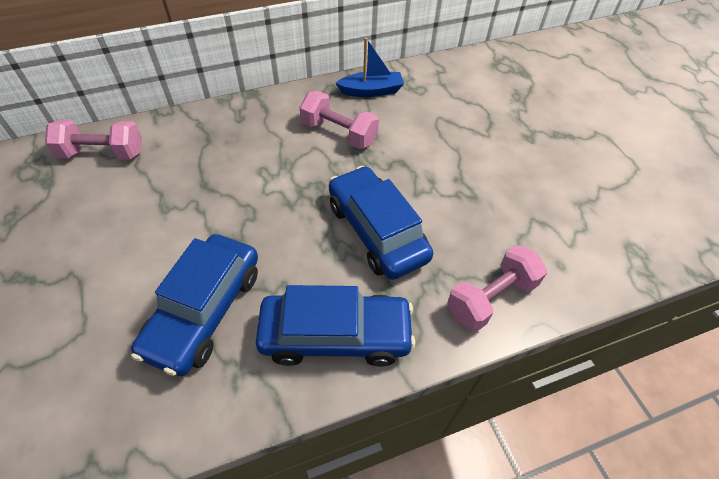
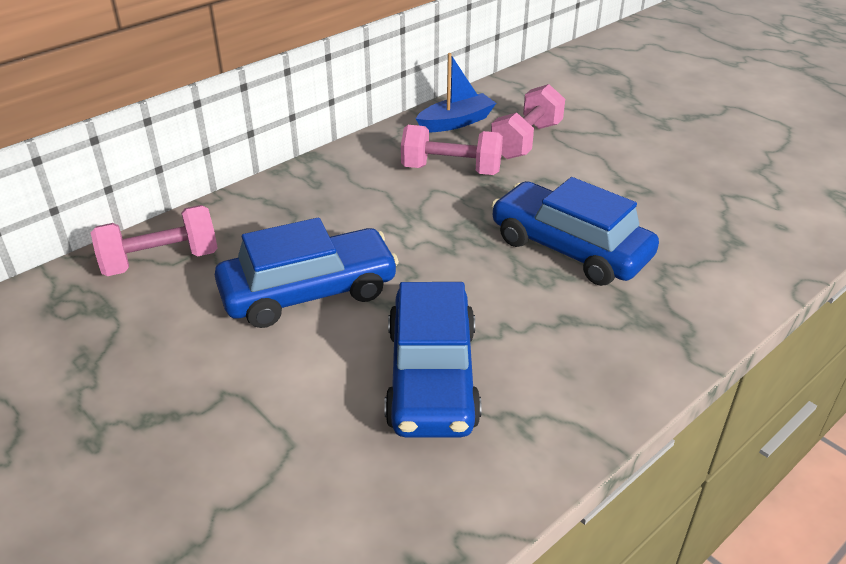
camera: 20 degrees left, 15 degrees down
(335, 335) = (602, 353): blue car -> blue car (309, 292)
(491, 298) = (736, 273): pink dumbbell -> pink dumbbell (526, 140)

